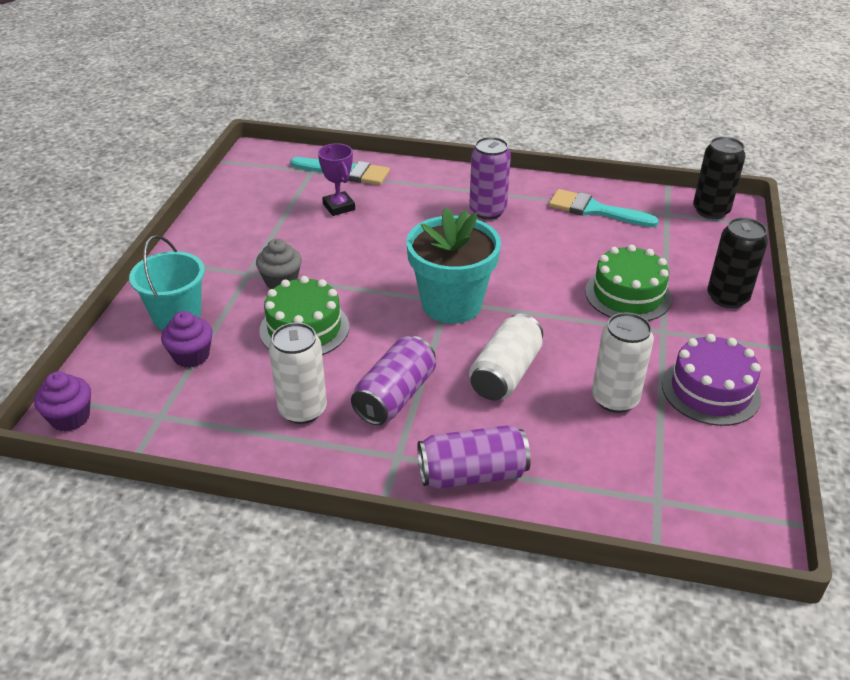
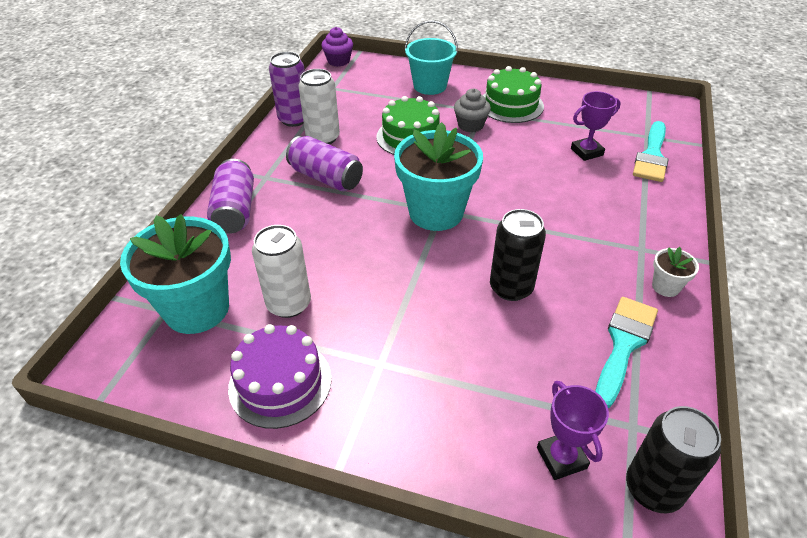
camera: 95 degrees right, 5 degrees up
(191, 356) = (386, 94): purple cupcake -> none
(487, 211) = (600, 248): purple can -> purple can (294, 119)
(505, 373) = (338, 237): white can -> none
(526, 186) = (665, 286): none -> white flower pot
(628, 295) = (446, 344): green cake -> green cake (511, 105)
(646, 472) = (197, 309): none -> turquoise flower pot
(707, 243) = (561, 458): none -> purple trophy
(727, 298) = (437, 447): black can -> black can (511, 288)

